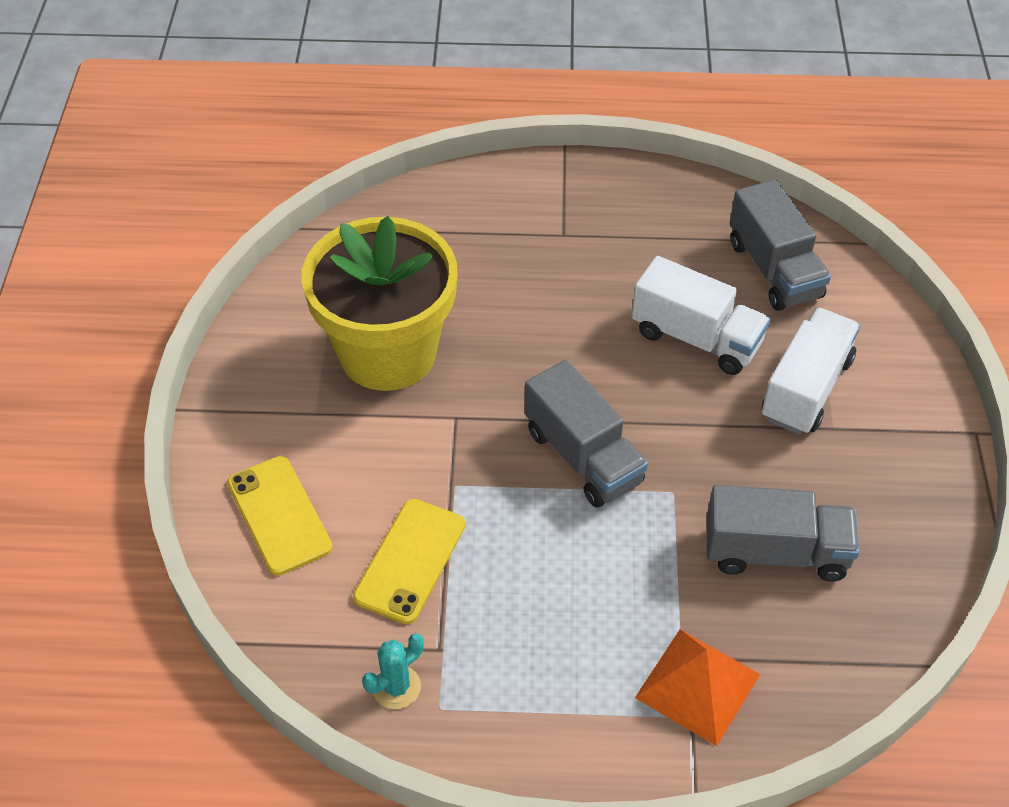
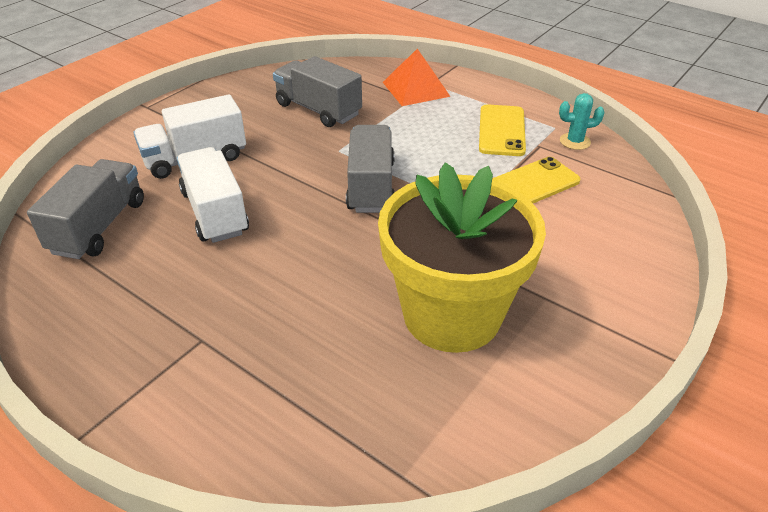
camera: 145 degrees left, 10 degrees down
(279, 515) = (610, 243): yellow phone -> yellow phone (502, 131)

